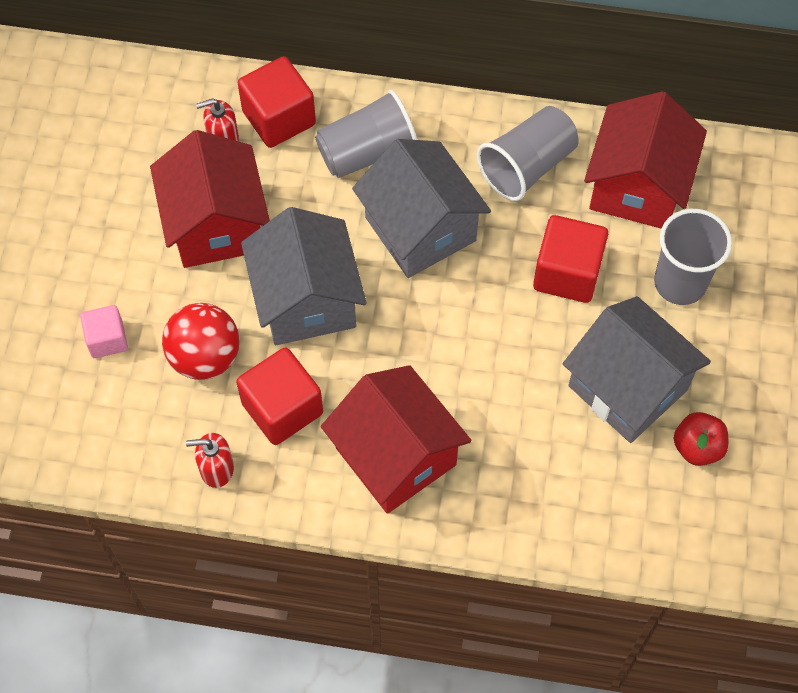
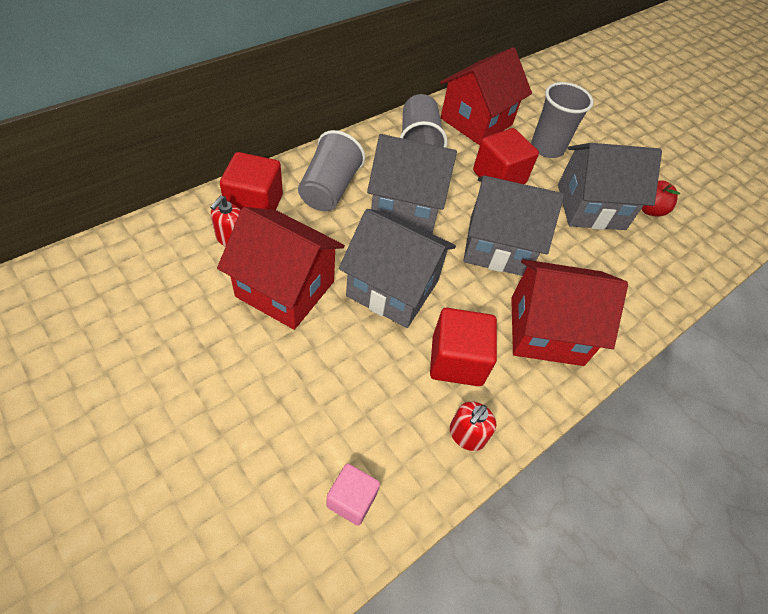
camera: 55 degrees left, 10 degrees down
(107, 339) = (293, 420): pink cube -> pink cube (351, 499)
(205, 357) = (374, 372): red ball -> none
(460, 343) = (497, 246): none -> grey house
(637, 186) = (476, 121): red house -> red house turned 75 degrees clockwise

